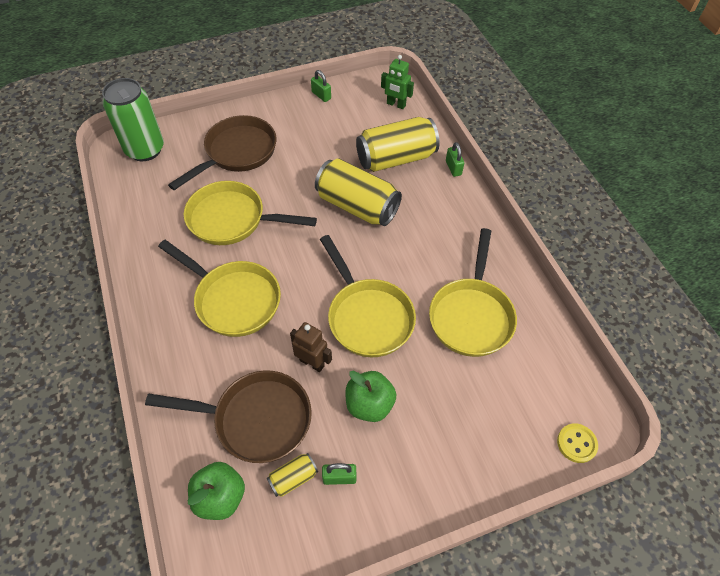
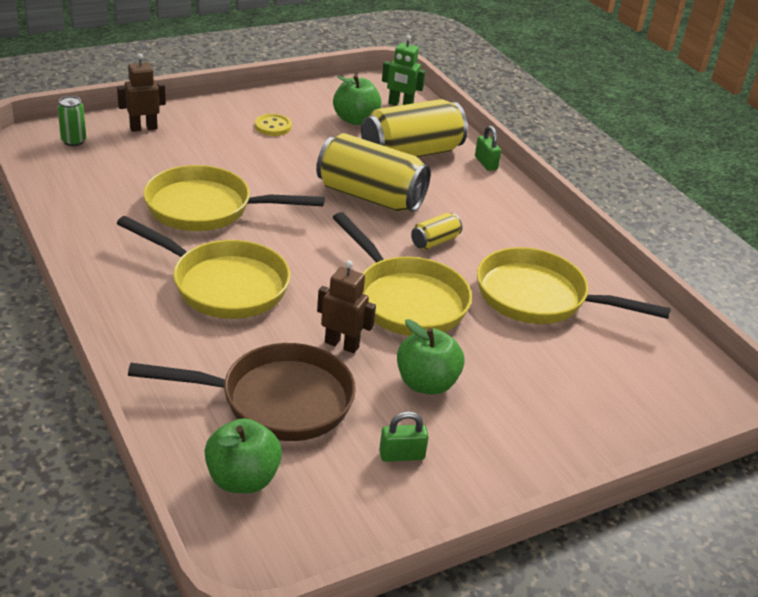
camera: 10 degrees left, 20 degrees down
(145, 150) = (73, 141): green can -> green can, size x0.45
(197, 134) = (143, 128): none -> brown robot
(237, 153) = (200, 146): brown pan -> none
(293, 478) = (339, 457): yellow can -> yellow can (435, 241)
(321, 95) = (302, 95): green padlock -> none
(358, 122) = (355, 120): none -> green apple
(471, 315) = (539, 298): yellow pan -> yellow pan turned 105 degrees clockwise
(576, 443) = (698, 415): yellow button -> yellow button (273, 126)

